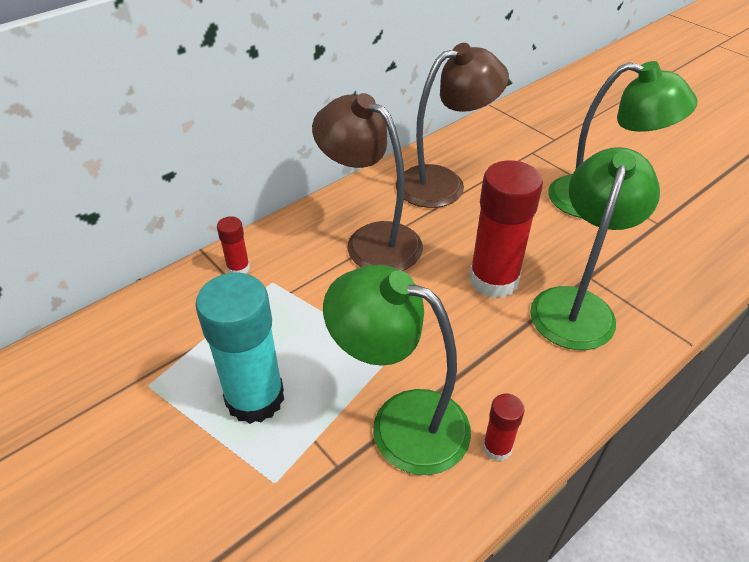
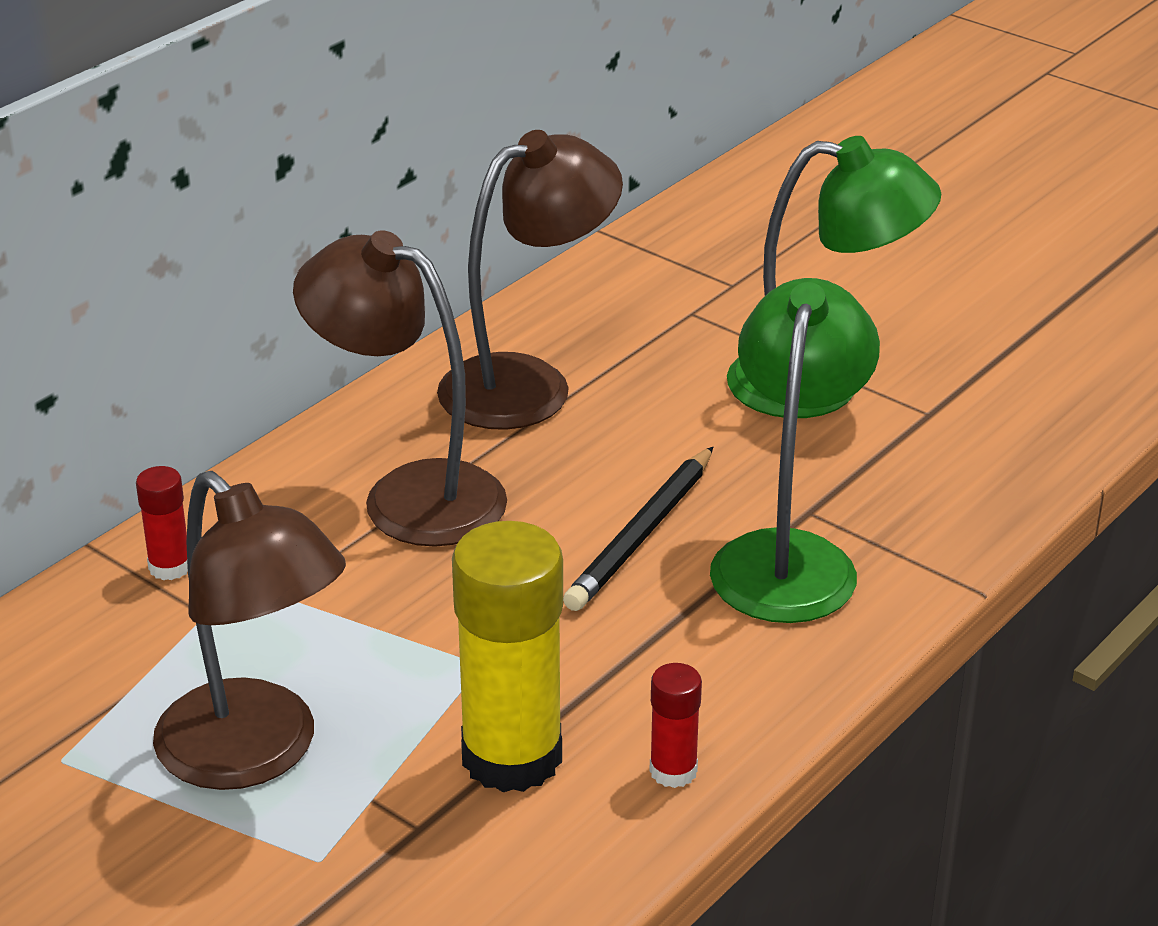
camera: 10 degrees left, 10 degrees down
(255, 398) = (256, 754): turquoise glue stick -> brown lamp
(401, 422) = (512, 757): green lamp -> yellow glue stick
(493, 280) = (641, 535): red glue stick -> black pencil

